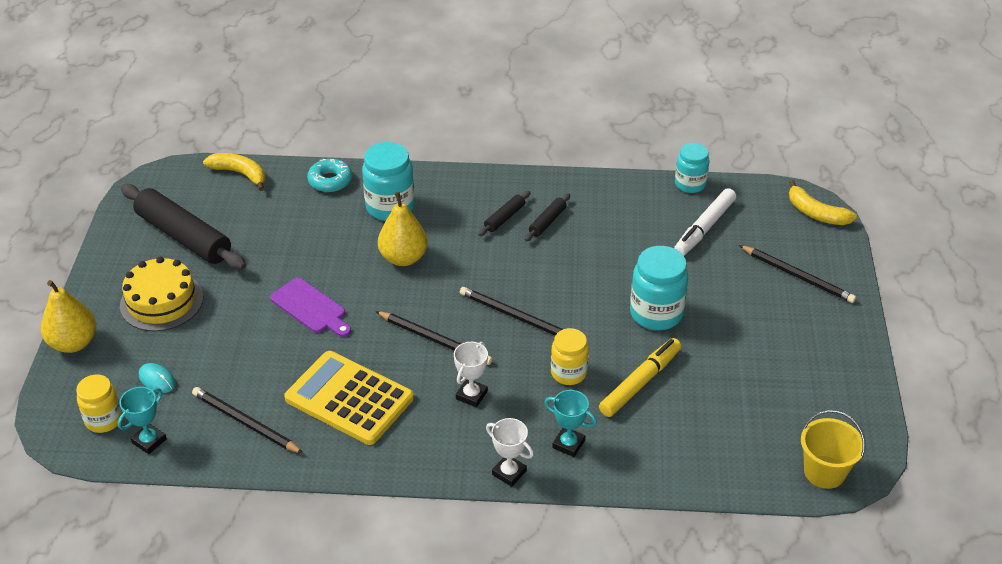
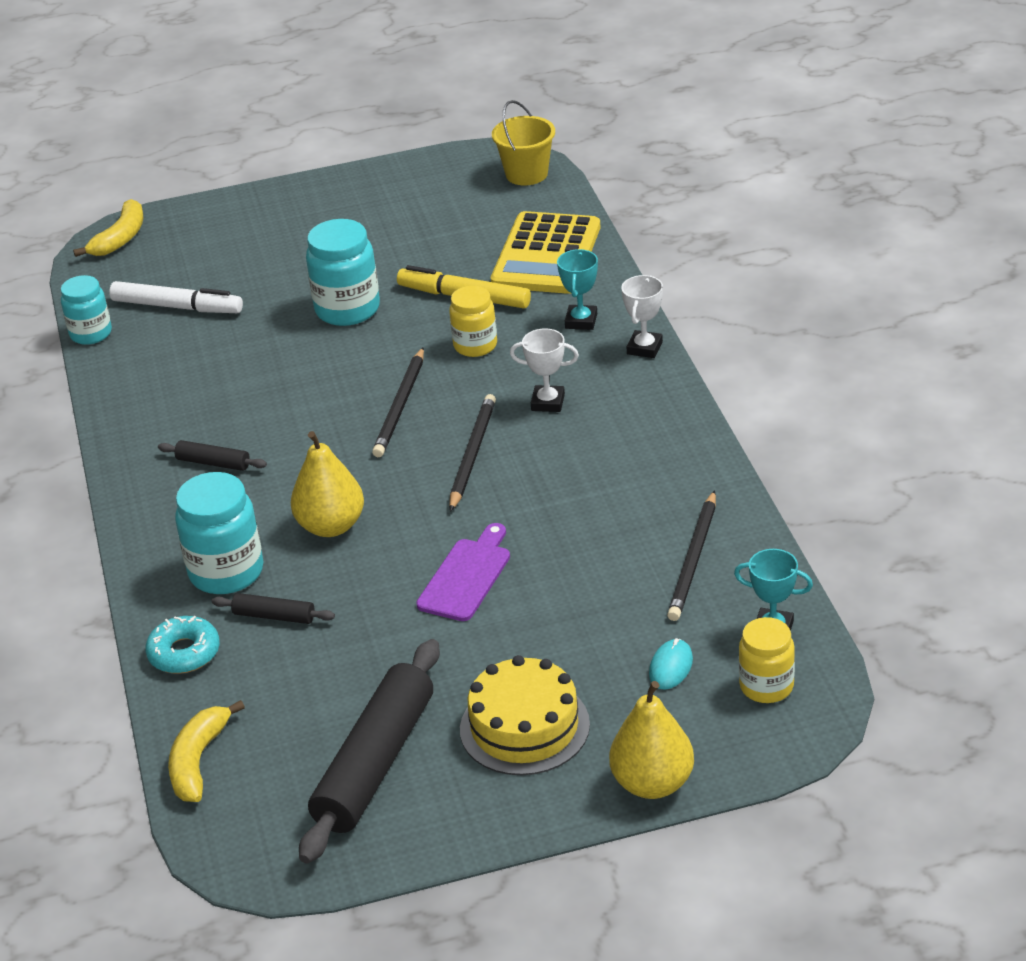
camera: 105 degrees left, 5 degrees down
(349, 398) = (606, 490): yellow calculator -> yellow calculator (546, 255)
(547, 222) = (208, 426): black rolling pin -> black rolling pin (274, 616)
(797, 276) = (240, 232): black pencil -> none

